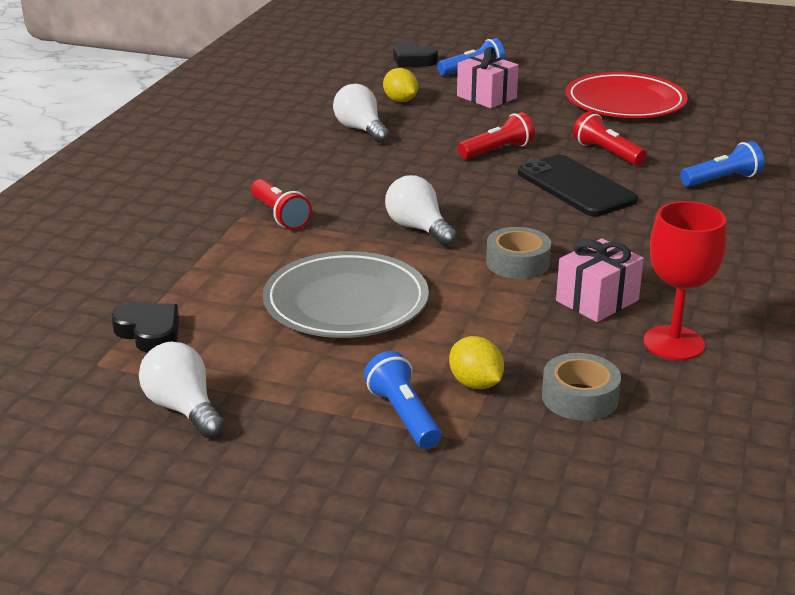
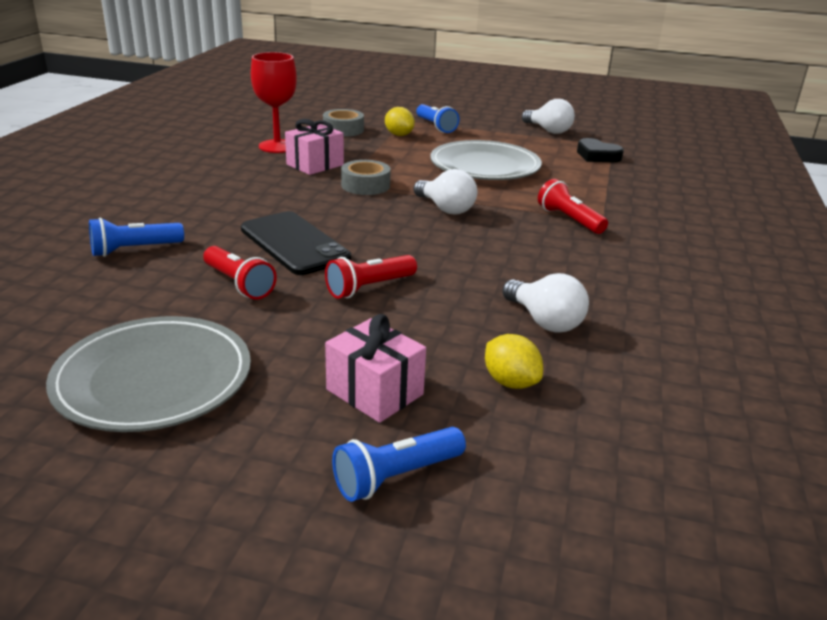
camera: 175 degrees right, 0 degrees up
(413, 60) = (523, 520): black heart -> none
(625, 102) = (153, 379): red plate -> grey plate

